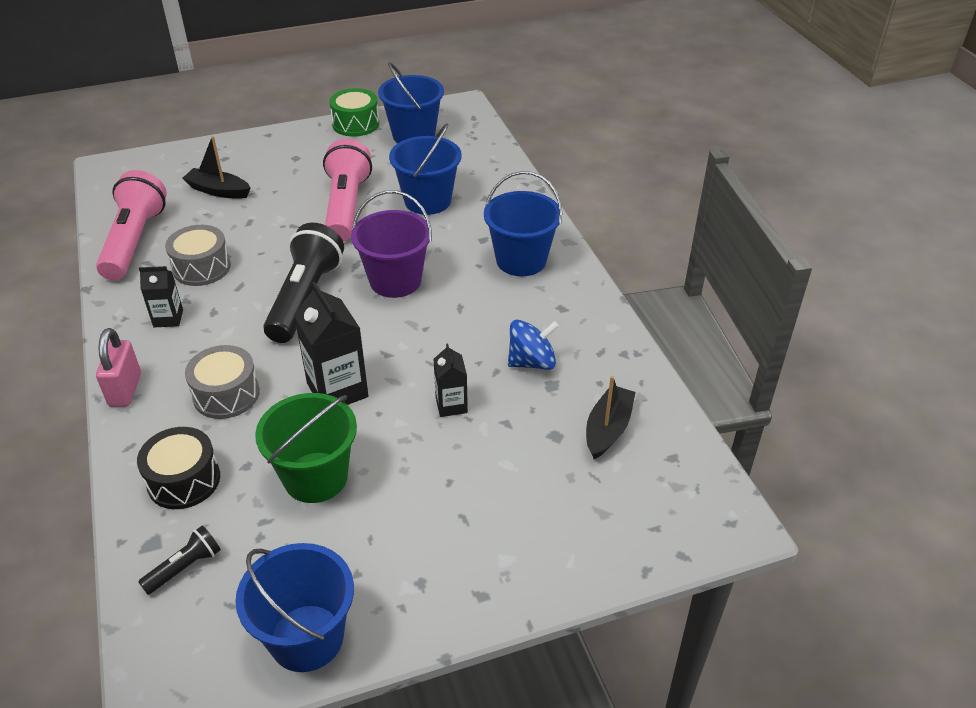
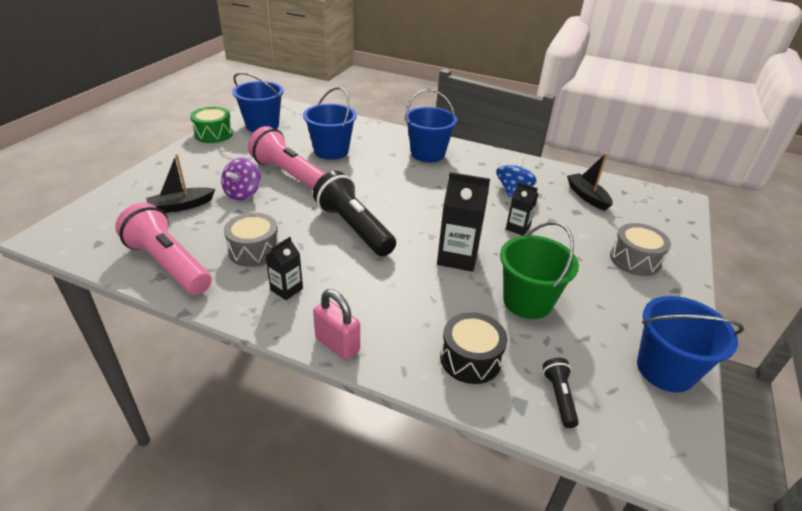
camera: 50 degrees left, 5 degrees down
(226, 394) = (405, 301): grey drum -> grey drum (635, 260)
(279, 205) = (243, 193): none -> purple spinning top
(395, 281) = (386, 193): purple bucket -> none

